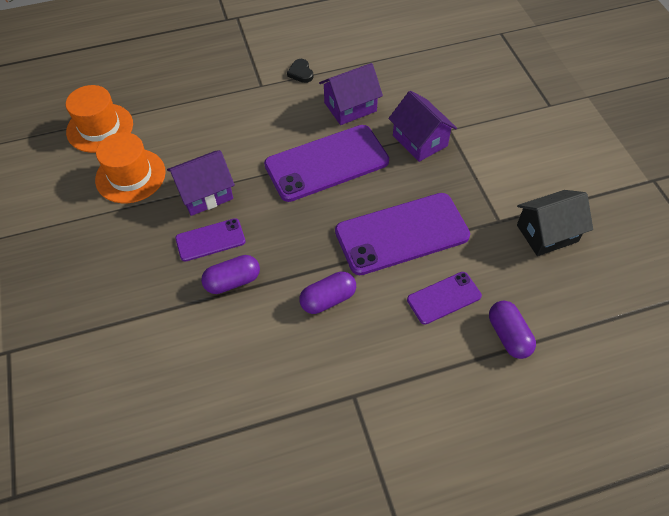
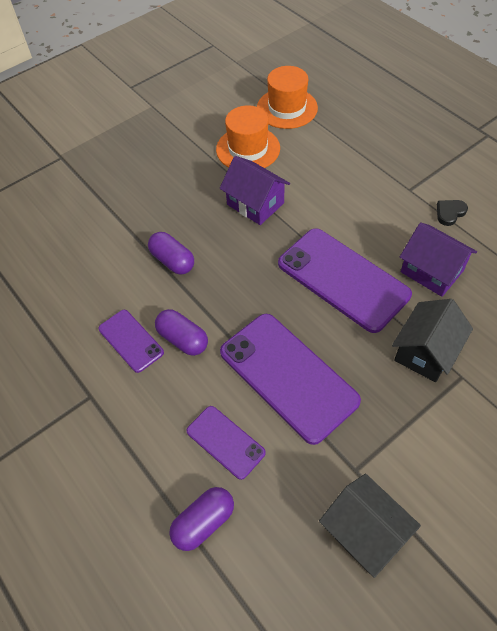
camera: 70 degrees right, 0 degrees up
(210, 240) = (208, 228): purple phone -> purple phone (130, 340)
(420, 140) = (426, 352): purple house -> black house

